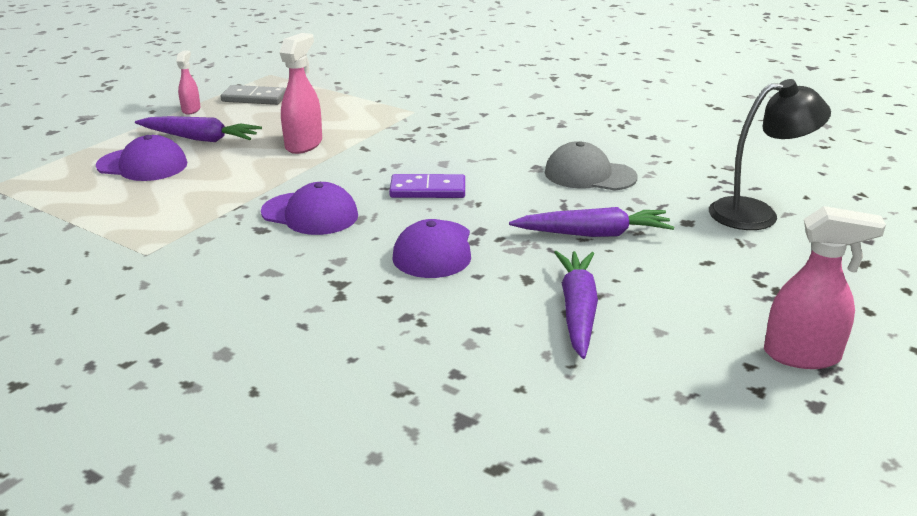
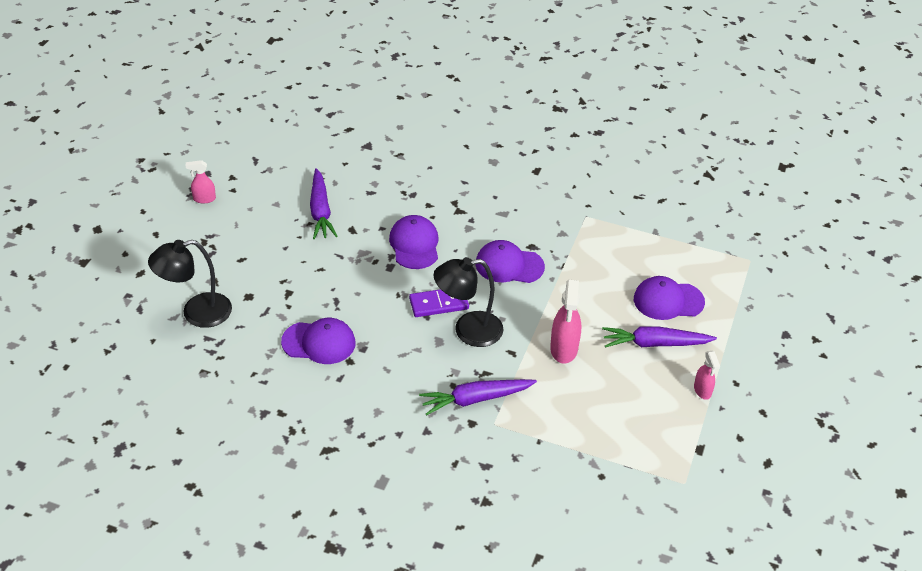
camera: 165 degrees right, 15 degrees up
(254, 98) = (661, 423): grey domino -> none
(403, 166) = (468, 330): none -> black lamp
(589, 175) = (319, 342): grey cap -> purple cap
(594, 234) = (313, 274): purple carrot -> purple carrot (475, 399)
(802, 355) = (204, 199): pink spray bottle -> pink spray bottle, size x0.58

